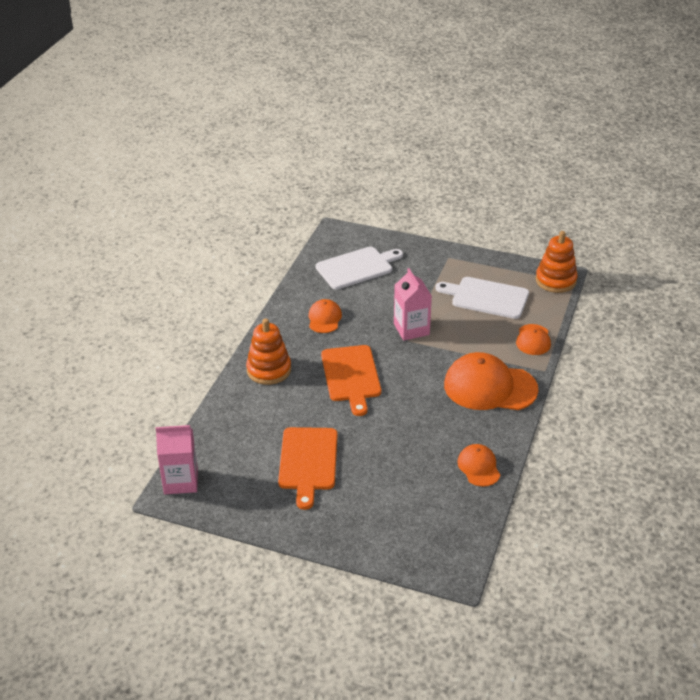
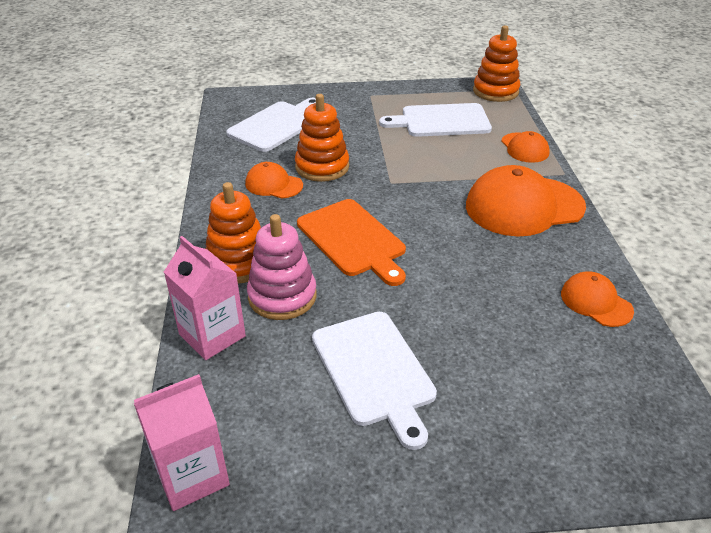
camera: 25 degrees left, 0 degrees up
(282, 400) = (282, 296): none -> pink stacking toy
(308, 462) = (375, 371): orange cutting board -> white cutting board
(324, 318) = (273, 184): orange cap -> orange cap turned 45 degrees counterclockwise
(367, 313) = (322, 167): none -> orange stacking toy
(411, 329) = (386, 170): pink carton -> pink carton (212, 335)

